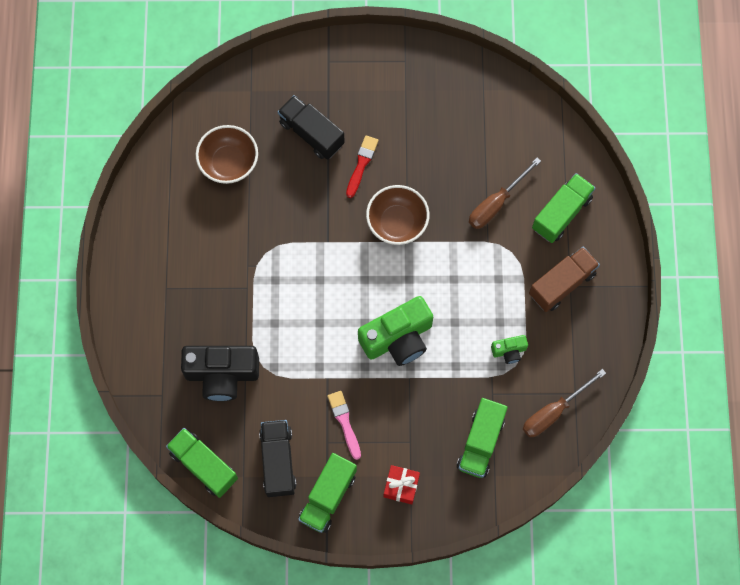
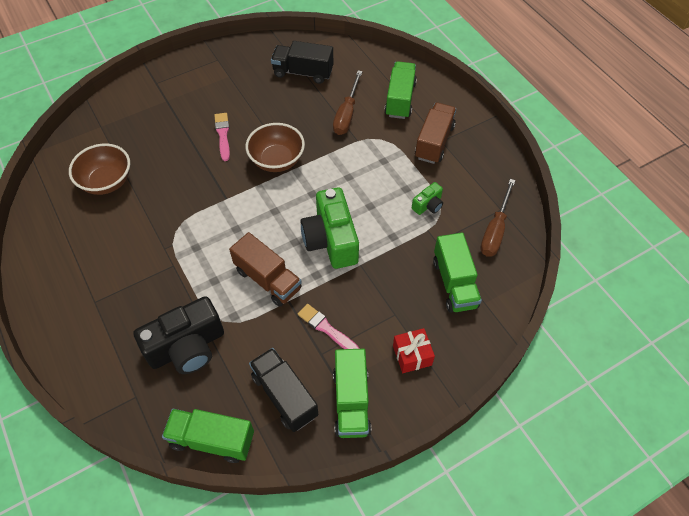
camera: 30 degrees left, 15 degrees down
(311, 133) = (168, 132): black truck -> black truck (303, 72)
(321, 347) = (268, 279): none -> brown truck
(361, 164) = (223, 135): red brush -> pink brush
(398, 338) = (331, 240): green camera -> green camera turned 135 degrees clockwise

